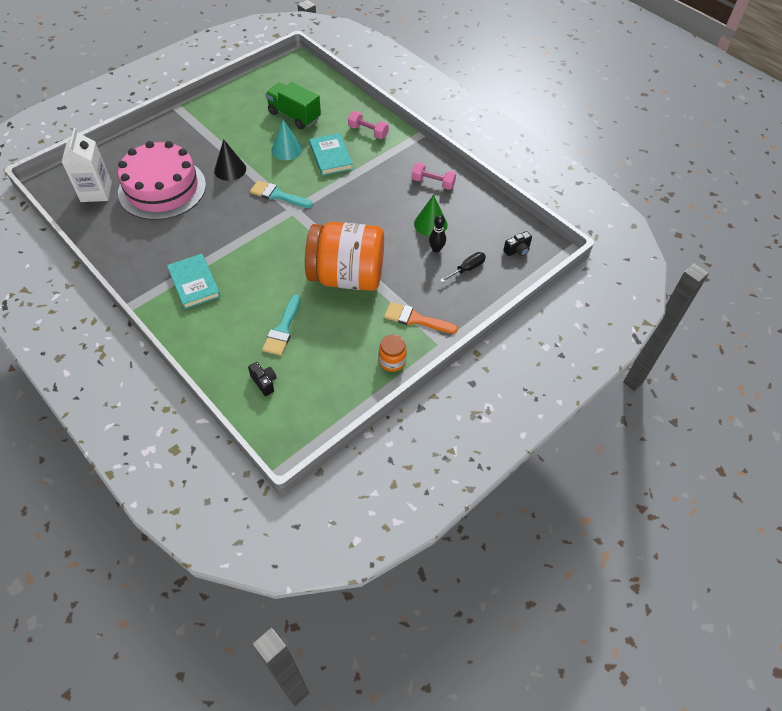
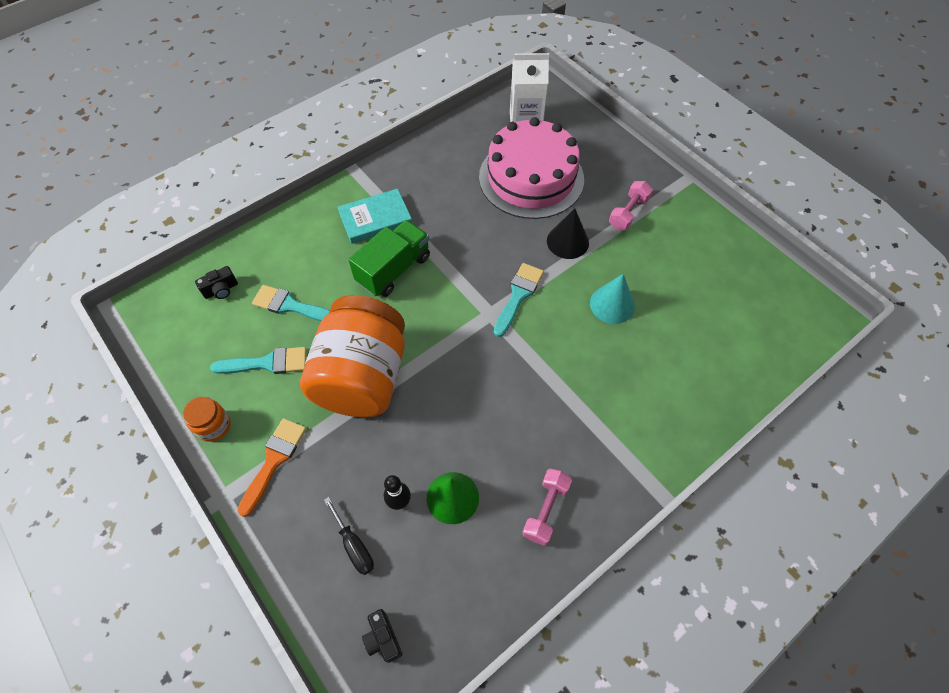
camera: 95 degrees right, 5 degrees up
(294, 116) = (688, 312): green truck -> green truck (393, 269)
(331, 157) = (600, 361): turquoise book -> none
(337, 337) = (267, 363): none -> turquoise brush
(368, 132) = (664, 415): pink dumbbell -> pink dumbbell (628, 213)

